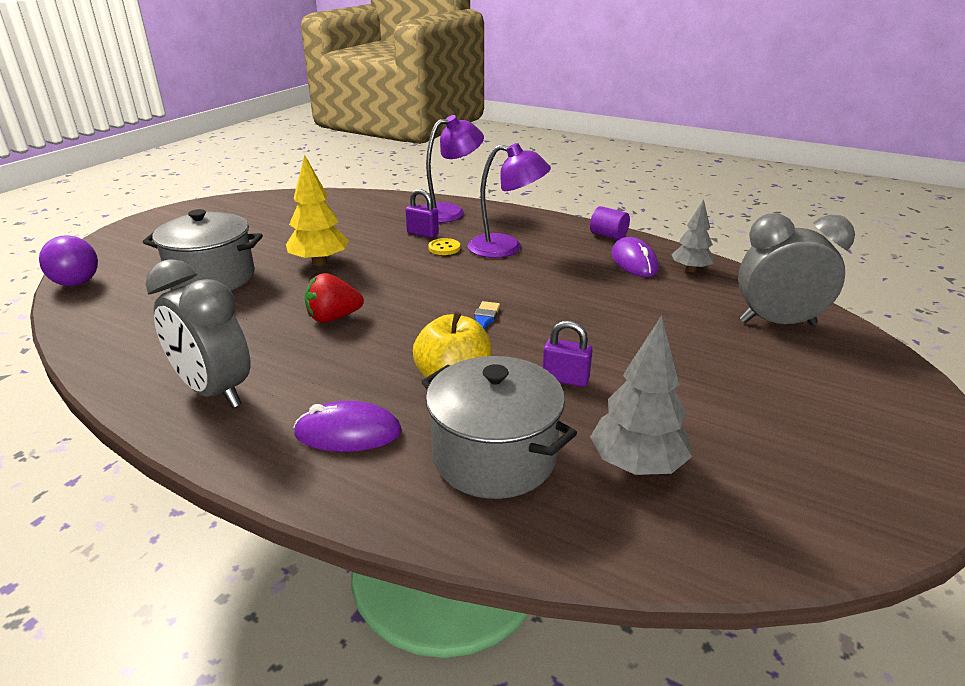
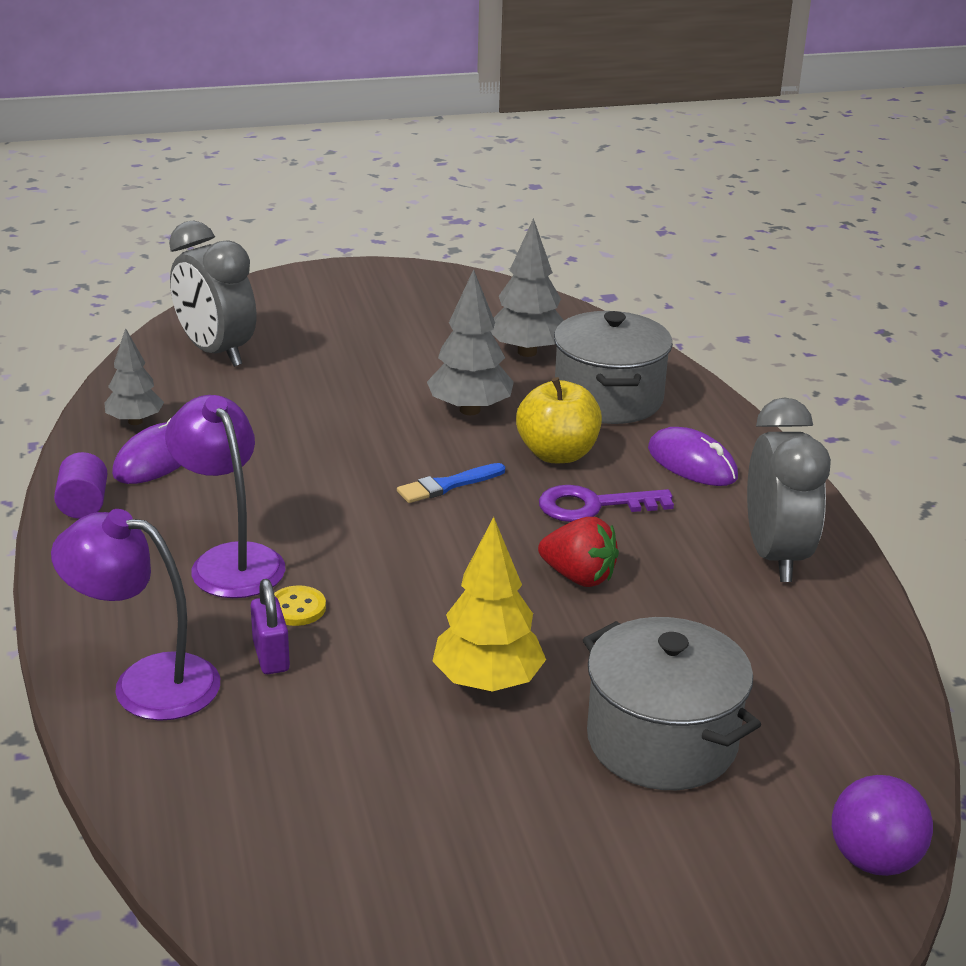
camera: 135 degrees left, 0 degrees up
(378, 359) = (593, 506): none -> purple key
(565, 379) = (470, 410): purple padlock -> grey tree

